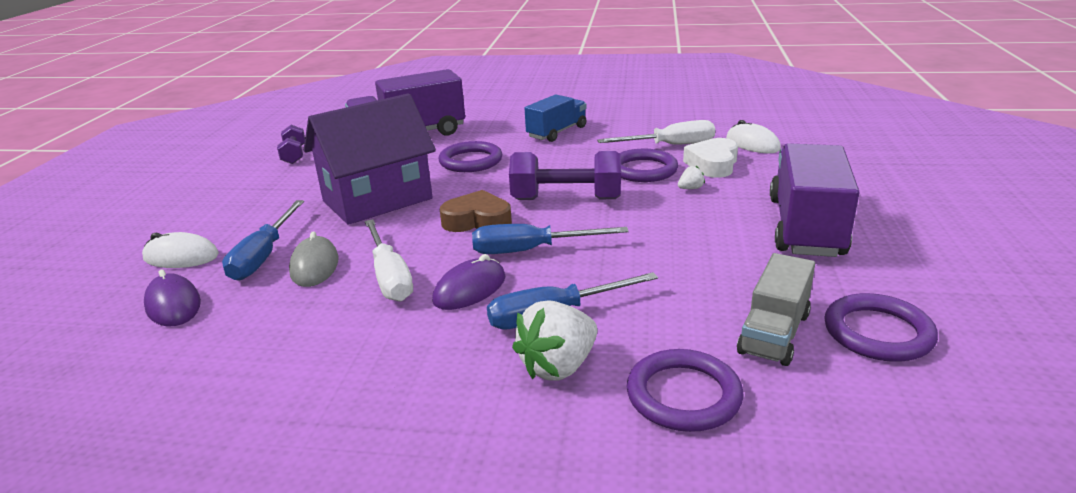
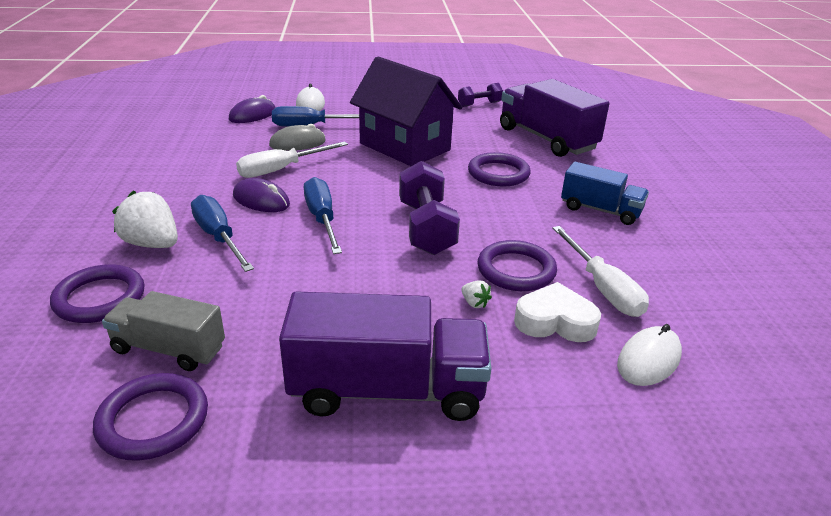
camera: 75 degrees right, 5 degrees up
(477, 221) = (373, 191): brown heart -> none

